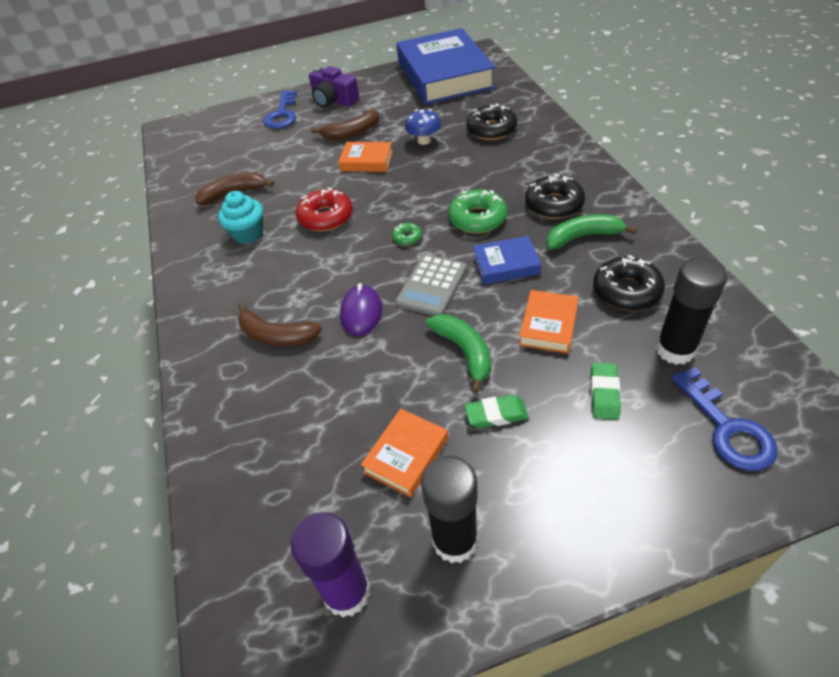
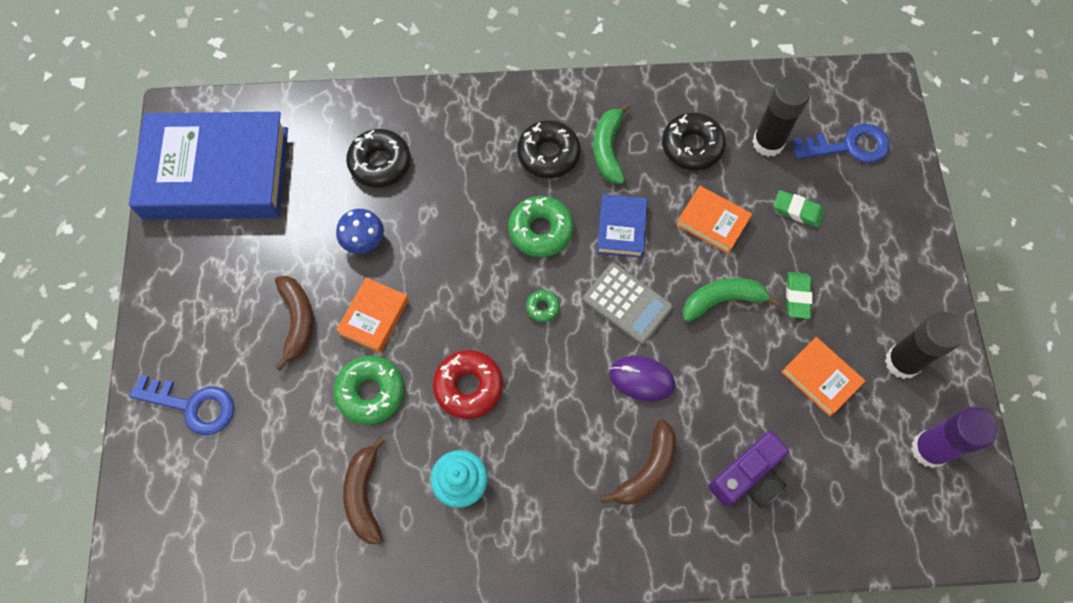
camera: 80 degrees left, 20 degrees up
(309, 175) = (370, 392): none -> green donut
(334, 100) = (195, 328): purple camera -> purple camera (748, 477)

